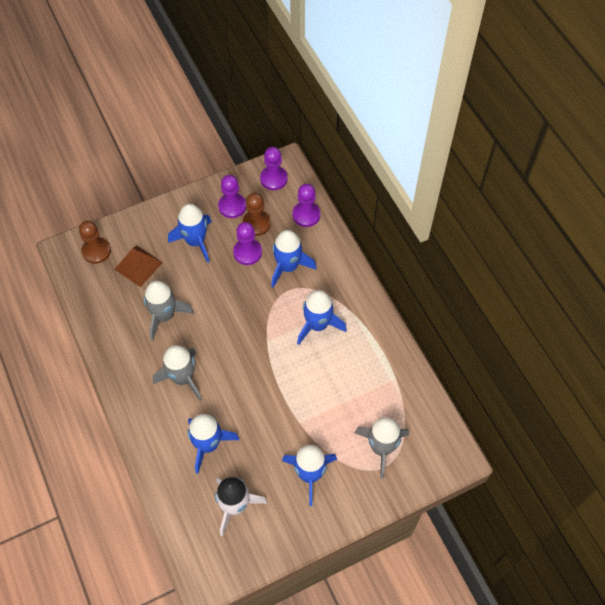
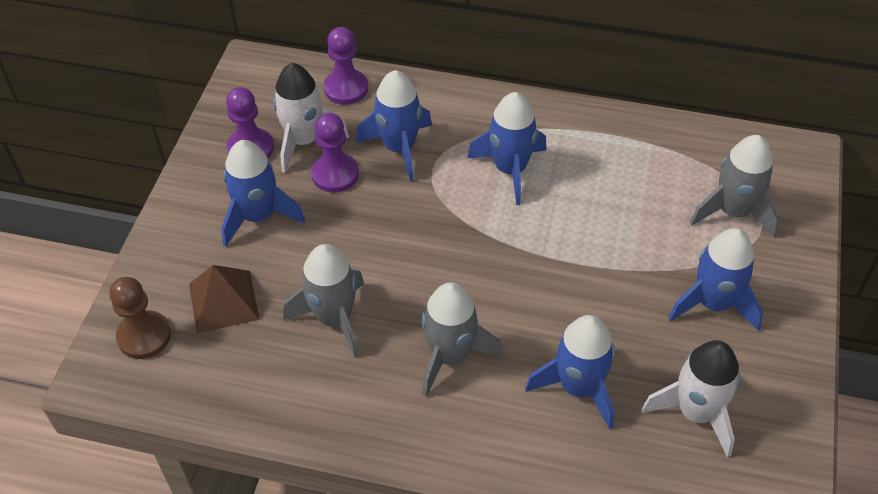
camera: 50 degrees left, 10 degrees down
(256, 223) = (304, 141): brown pawn -> white rocket
(273, 179) = (259, 87): purple pawn -> none

